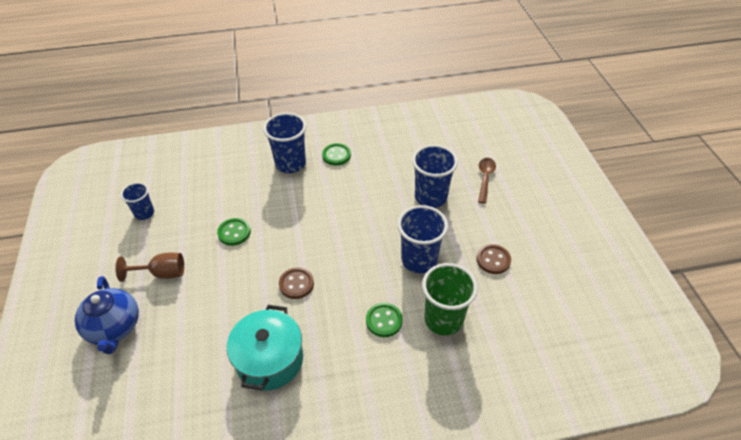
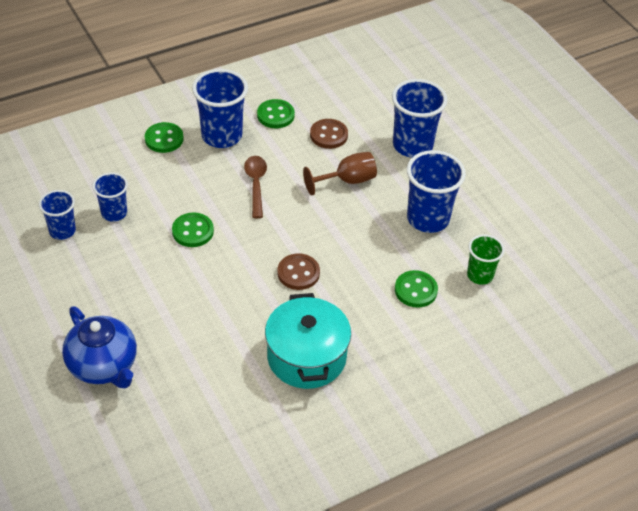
camera: 20 degrees left, 0 degrees up
(162, 273) = (127, 295): brown goblet -> brown goblet (347, 181)
(186, 207) = (114, 213): none -> blue cup
(249, 159) = (164, 139): none -> green button
(443, 319) = (480, 275): green cup -> green cup, size x0.60
(485, 178) = (467, 112): brown spoon -> brown spoon (256, 185)
(493, 260) = (510, 202): brown button -> brown button (328, 135)

